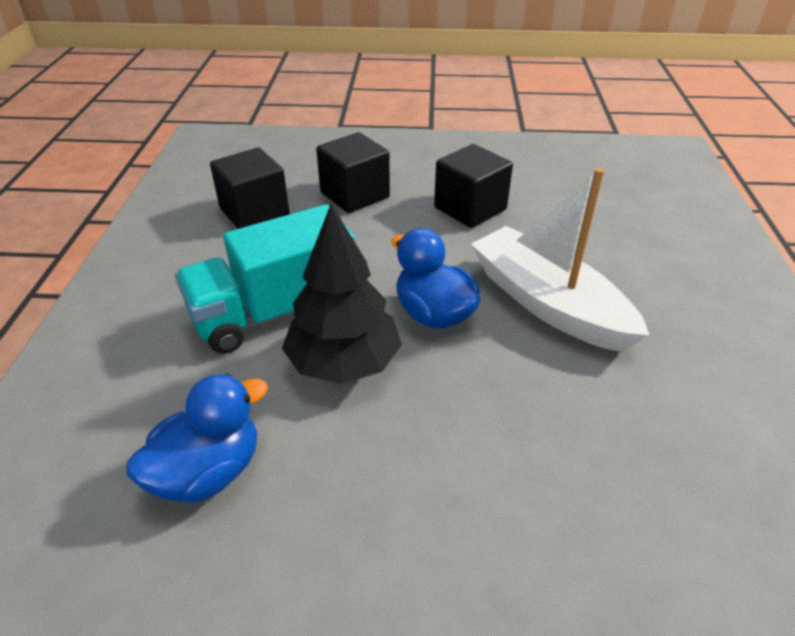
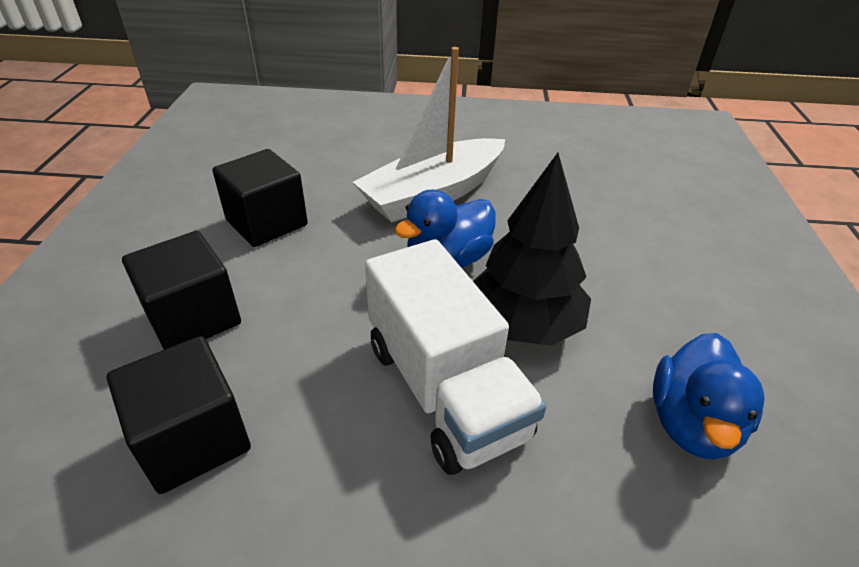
camera: 90 degrees left, 0 degrees up
(208, 472) = (692, 423): blue duck -> blue duck turned 120 degrees counterclockwise
(275, 312) = (444, 389): turquoise truck -> white truck

